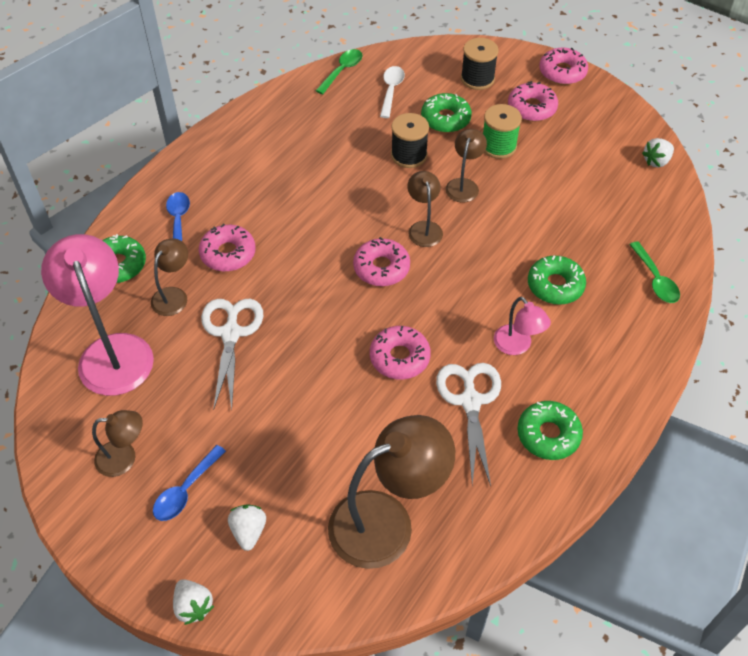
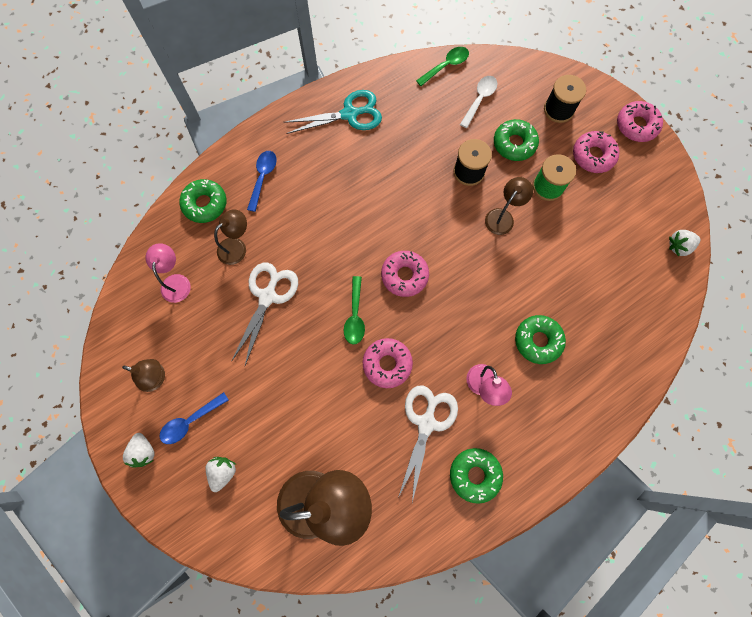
camera: 20 degrees right, 20 degrees up
(112, 351) = (176, 281): pink lamp -> pink lamp, size x0.51
(193, 606) = (165, 517): white strawberry -> white strawberry (144, 451)
(228, 253) = (290, 221): pink donut -> none
(255, 138) = (350, 114): none -> turquoise scissors
(424, 228) = (453, 248): brown lamp -> none
(655, 279) = (624, 364): green spoon -> green spoon (355, 316)

